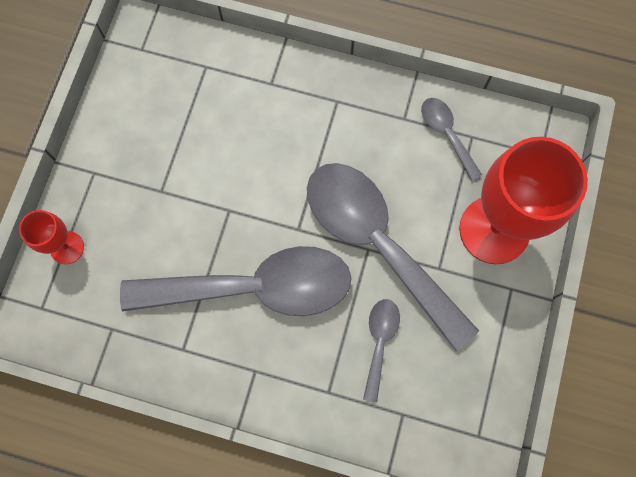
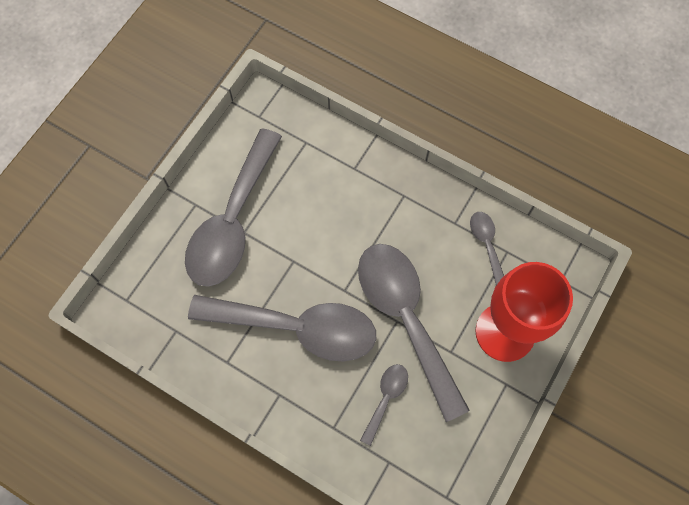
camera: 15 degrees right, 5 degrees down
(67, 247) = (159, 258): red goblet -> none
(144, 181) = (233, 220): none -> grey spoon

